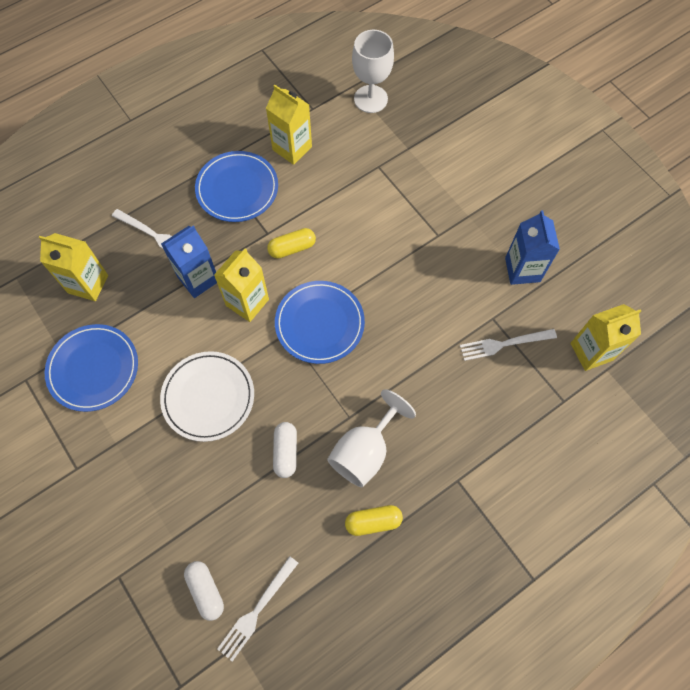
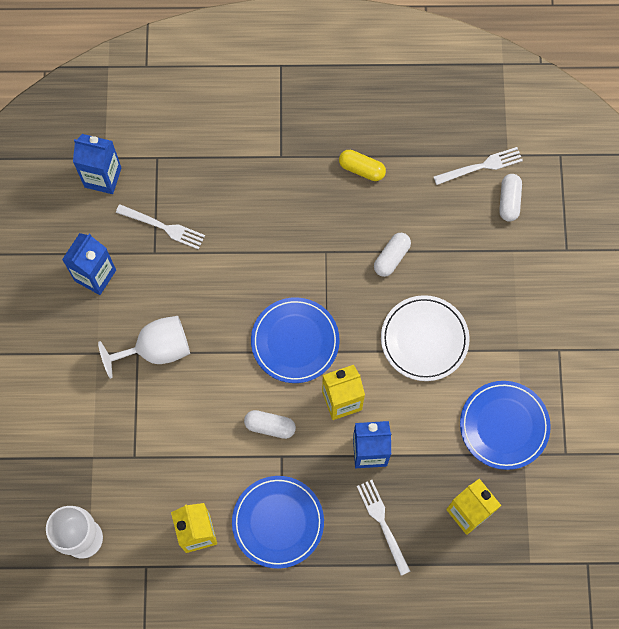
camera: 145 degrees left, 5 degrees up
(292, 248) = (270, 426): yellow capsule -> white capsule
(365, 451) = (332, 219): white goblet -> white goblet (156, 349)
(591, 351) = (103, 177): yellow carton -> blue carton

